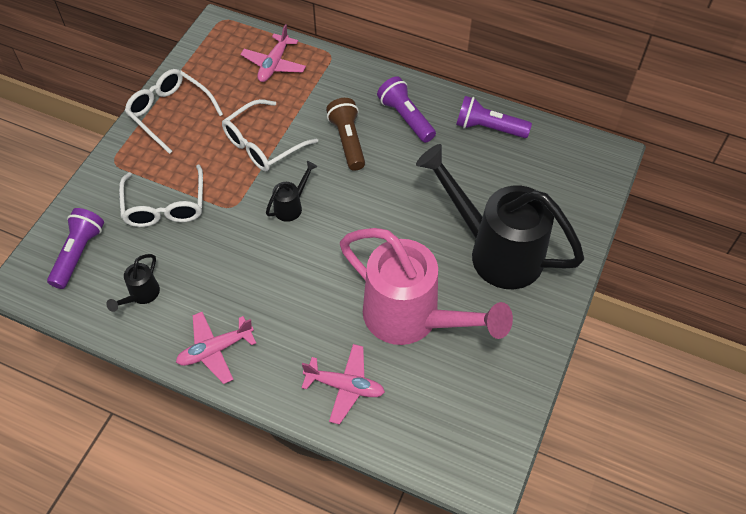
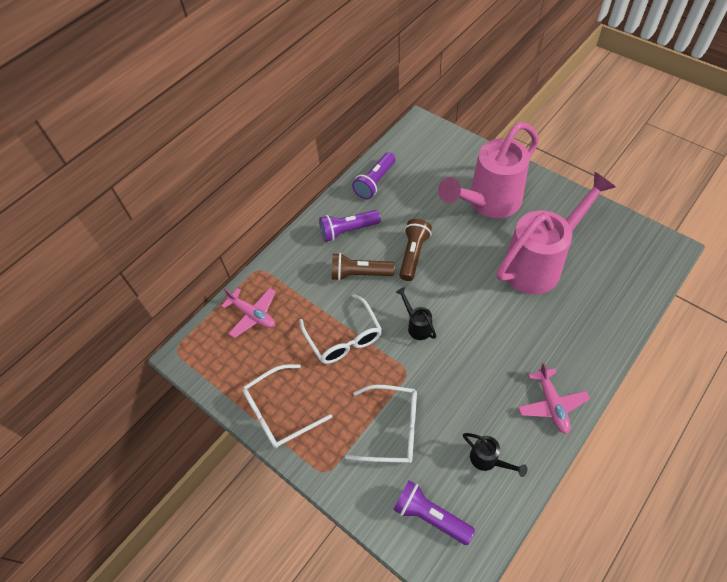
camera: 70 degrees left, 0 degrees up
(345, 386) = (592, 316): pink plane -> none
(389, 186) = (413, 254): none -> brown flashlight
(494, 250) = (488, 203): black watering can -> pink watering can

